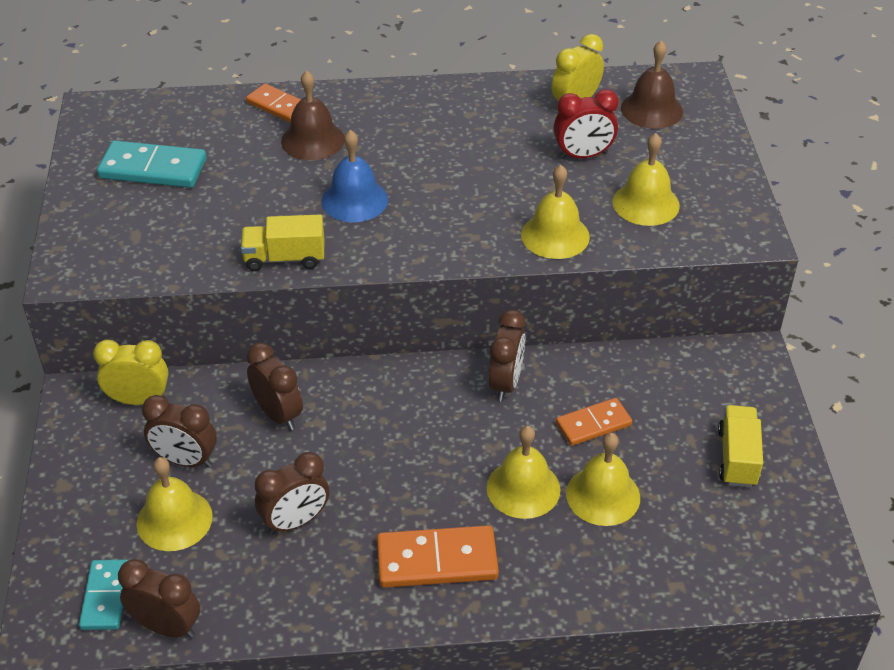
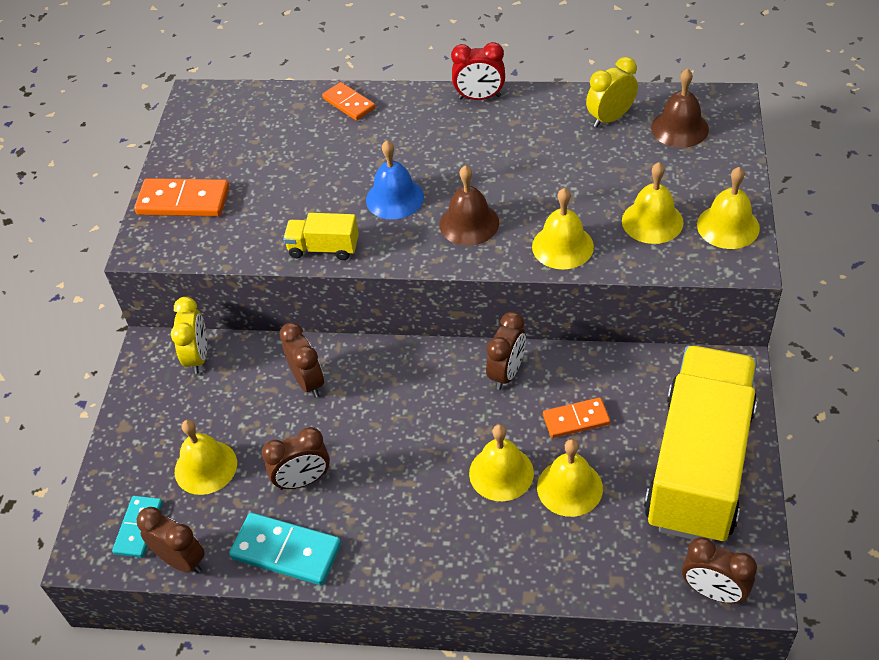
camera: 15 degrees right, 5 degrees up
(139, 400) = (198, 357): yellow clock -> yellow clock turned 75 degrees clockwise
(153, 168) = (232, 155): turquoise domino -> turquoise domino (286, 551)
(185, 460) = (225, 415): brown clock -> brown clock (713, 591)
(312, 140) = (371, 138): brown bell -> brown bell (469, 223)
(437, 560) = (413, 530): orange domino -> orange domino (183, 201)
(583, 155) = (606, 170): red clock -> red clock (479, 97)
(727, 202) = (728, 226): none -> yellow bell
(737, 458) = (699, 465): yellow truck -> yellow truck, size x2.50

